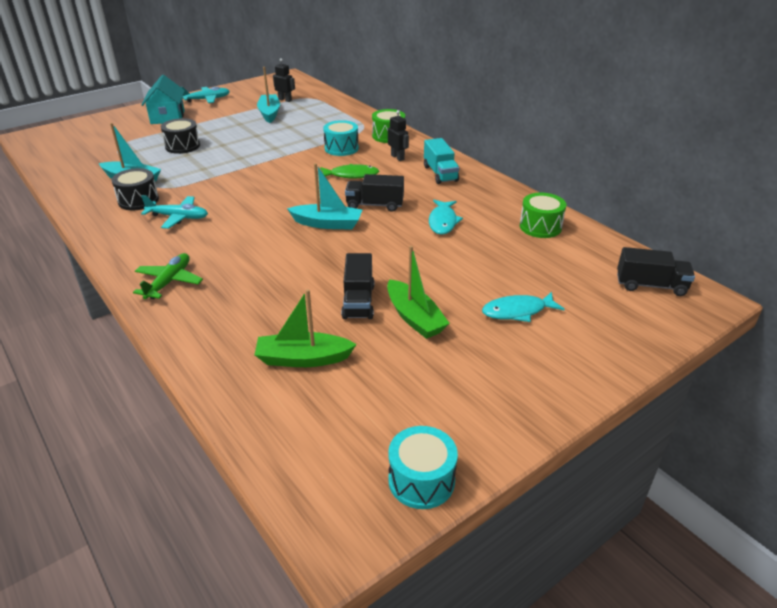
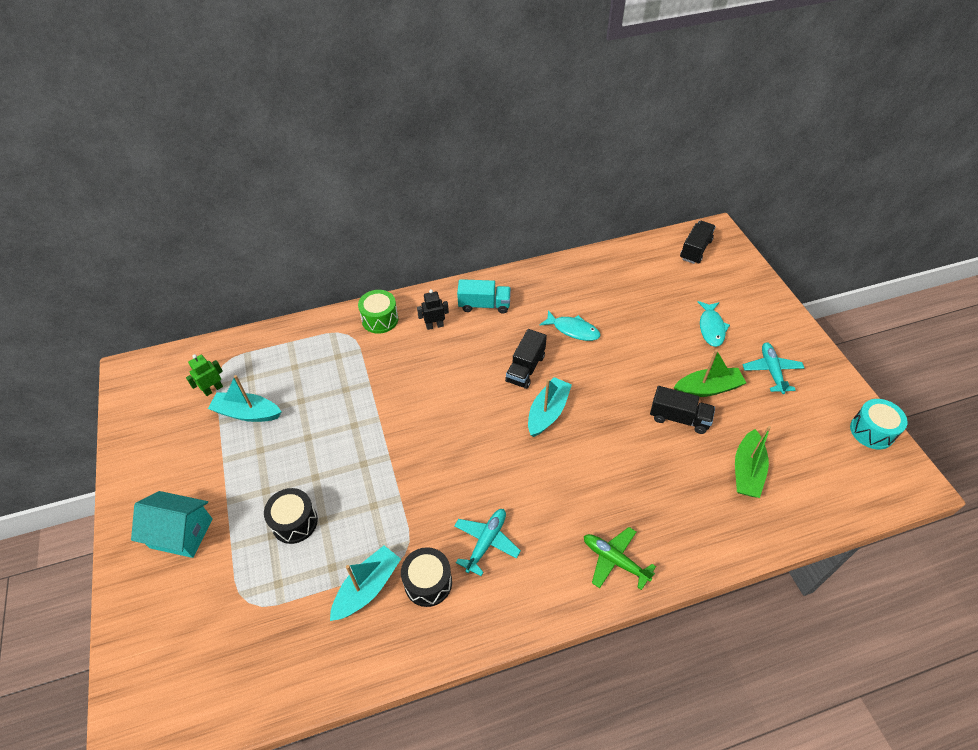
camera: 70 degrees left, 15 degrees up
(207, 99) = (147, 477): turquoise plane -> turquoise plane (771, 371)
(285, 100) = (213, 389): black robot -> green robot
(341, 148) = (389, 365): turquoise drum -> none
(351, 175) = (456, 371): green fish -> none
(540, 227) = (602, 274): green drum -> none

